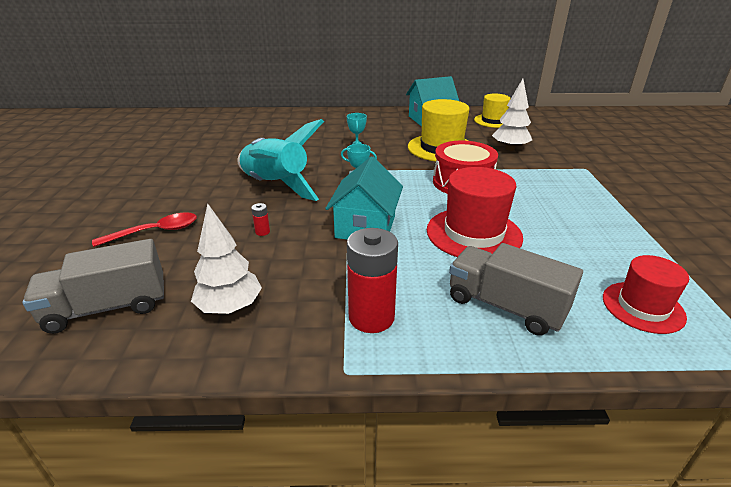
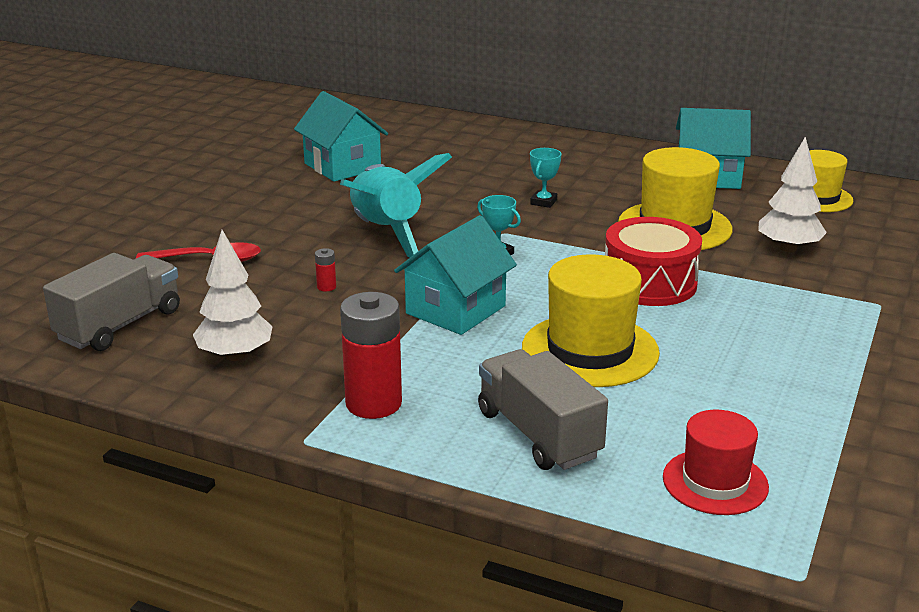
camera: 25 degrees right, 5 degrees down
(107, 307) = (120, 325): grey truck -> grey truck turned 120 degrees clockwise
(212, 149) = (342, 166): none -> turquoise house
(473, 233) = (590, 350): red hat -> yellow hat

